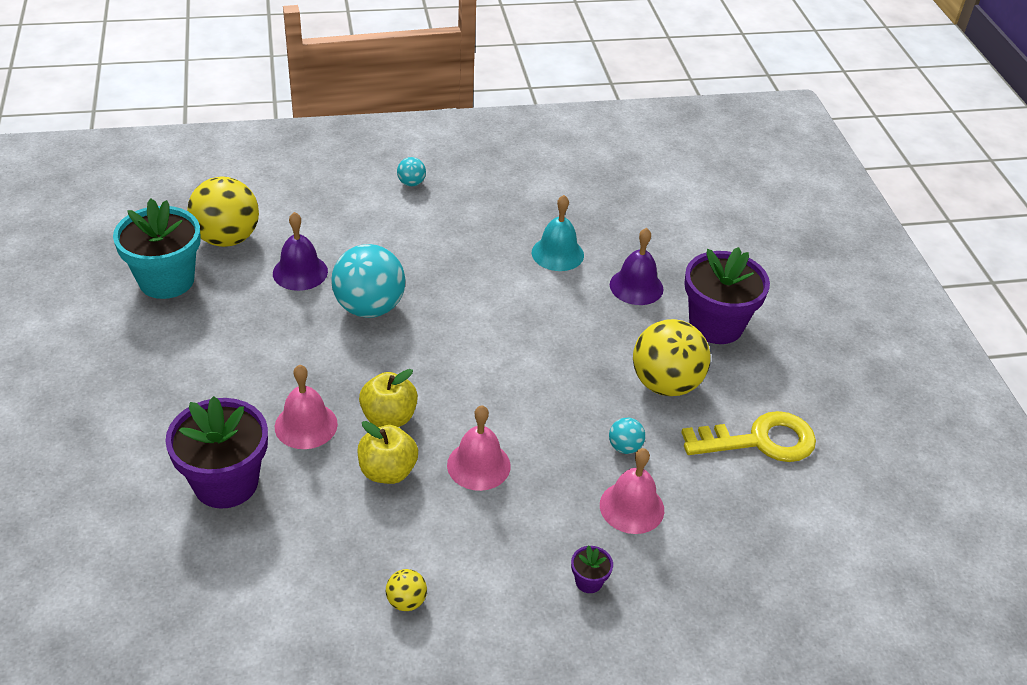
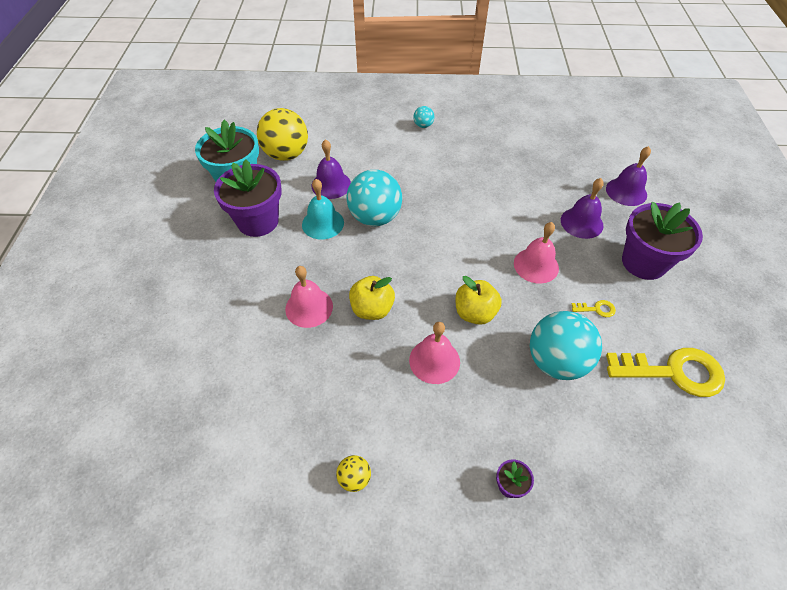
camera: 15 degrees right, 10 degrees up
(226, 483) = (239, 348): purple flower pot -> purple flower pot (258, 221)
(387, 471) = (362, 356): yellow apple -> yellow apple (475, 313)
(557, 253) = (523, 189): turquoise bell -> turquoise bell (323, 223)
(624, 447) = (556, 361): turquoise ball -> turquoise ball, size x2.22
(632, 507) = (555, 419): pink bell -> pink bell (536, 265)
(665, 384) = (597, 309): yellow ball -> yellow key
(687, 243) = (626, 191): none -> purple bell

